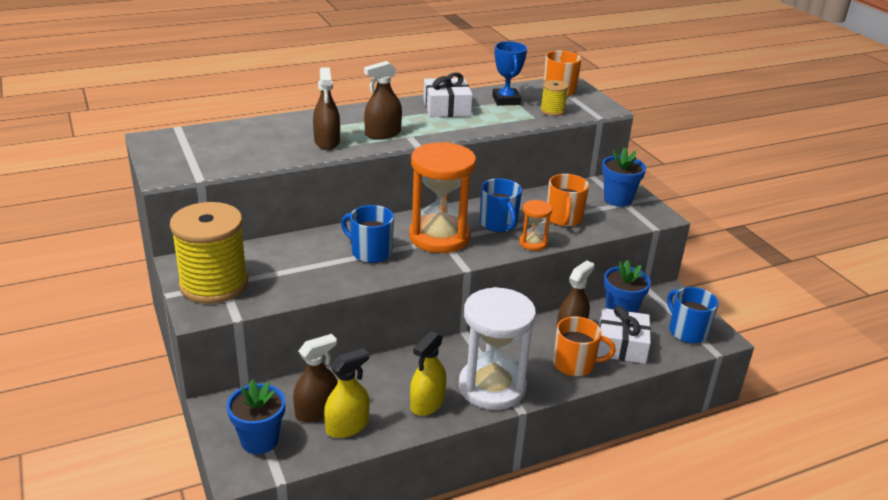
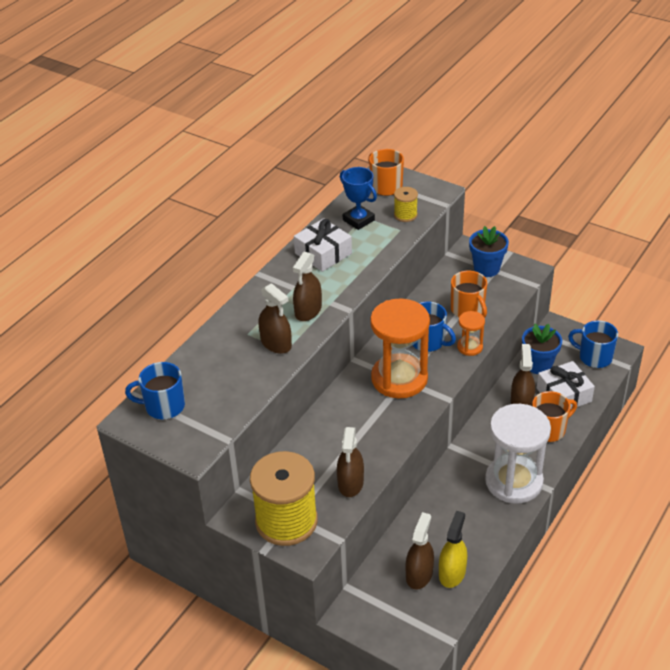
camera: 30 degrees left, 10 degrees up
(259, 440) = (406, 621): blue flower pot -> none
(301, 285) = (350, 483): none -> brown spray bottle
(370, 252) = (366, 423): blue mug -> blue mug (163, 406)
(427, 403) = (485, 521): yellow spray bottle -> none

